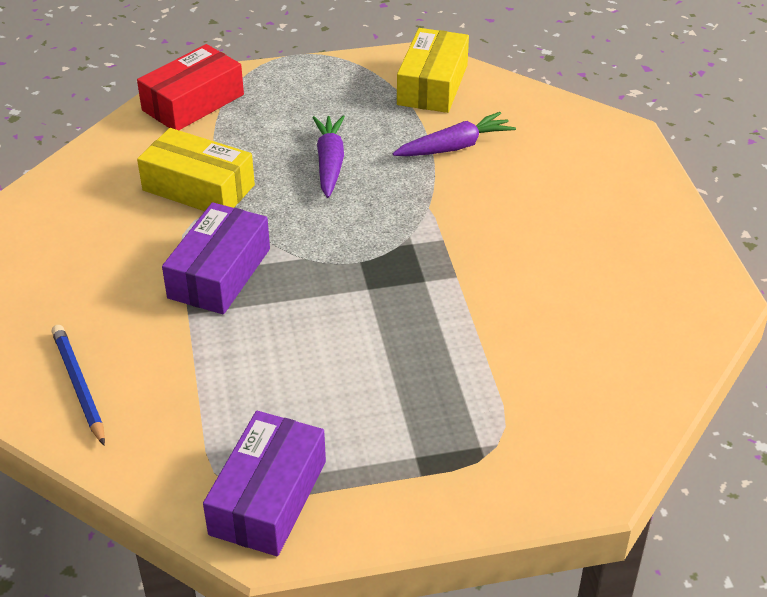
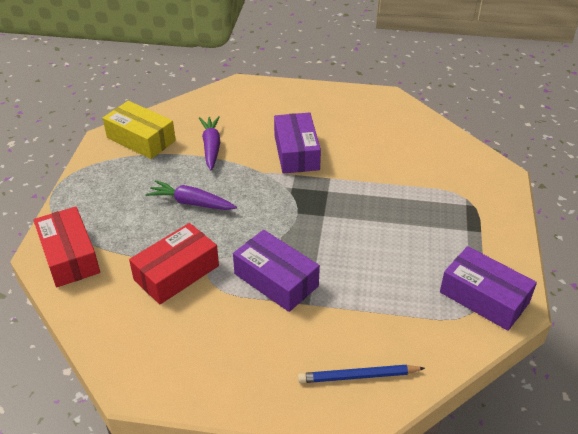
camera: 70 degrees left, 0 degrees up
(198, 188) = (176, 273): yellow box -> red box
(495, 228) = (296, 152): none -> purple box

